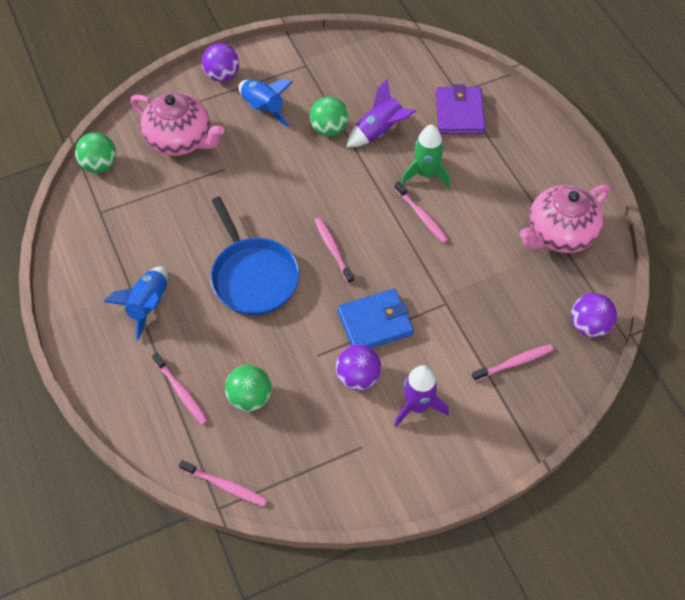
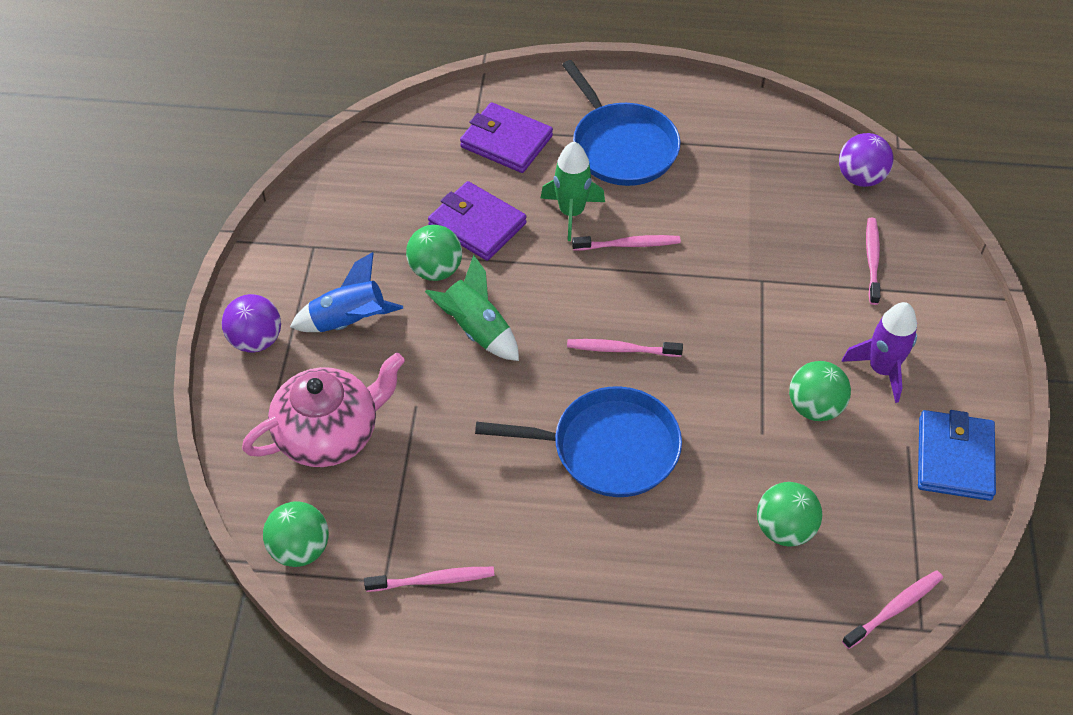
camera: 60 degrees left, 5 degrees down
(148, 305) = (580, 585): blue rocket -> none
(181, 391) = (735, 602): pink toothbrush -> pink toothbrush (433, 580)
(298, 170) = (476, 330): none -> green rocket
(358, 377) = (814, 407): purple ball -> green ball
(375, 323) = (750, 357): blue wallet -> blue wallet (954, 458)
(379, 131) = (477, 224): purple rocket -> purple wallet
(504, 174) = (622, 147): none -> blue pan
(559, 233) = (731, 142): pink teapot -> none

